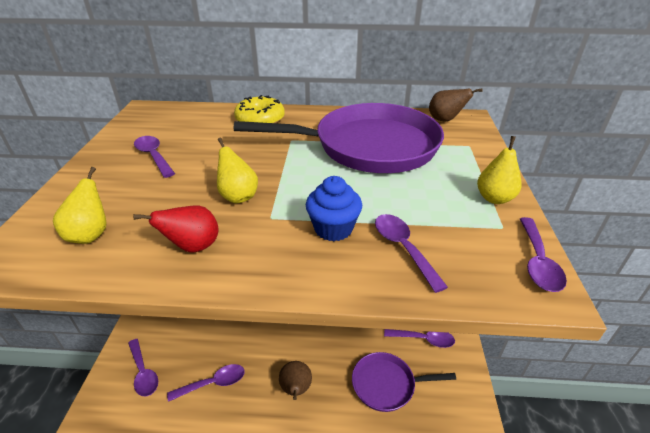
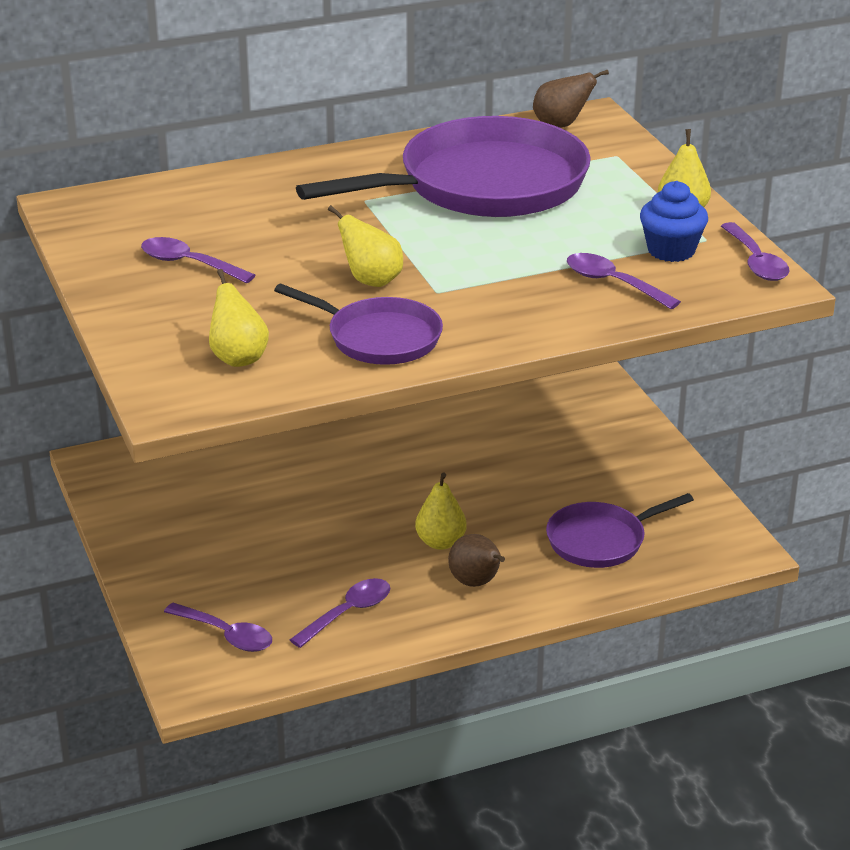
camera: 25 degrees left, 5 degrees down
(193, 247) = (379, 338): red pear -> purple pan
(260, 119) = (283, 181): yellow donut -> none
(296, 348) = (440, 542): none -> yellow pear
(333, 229) = (521, 284): blue cupcake -> blue cupcake (671, 250)
(423, 339) = (623, 479): purple spoon -> none

